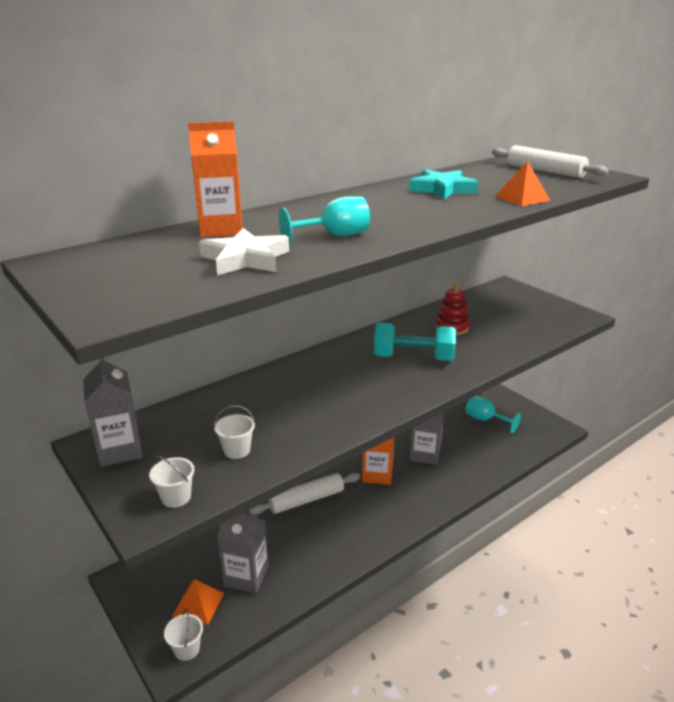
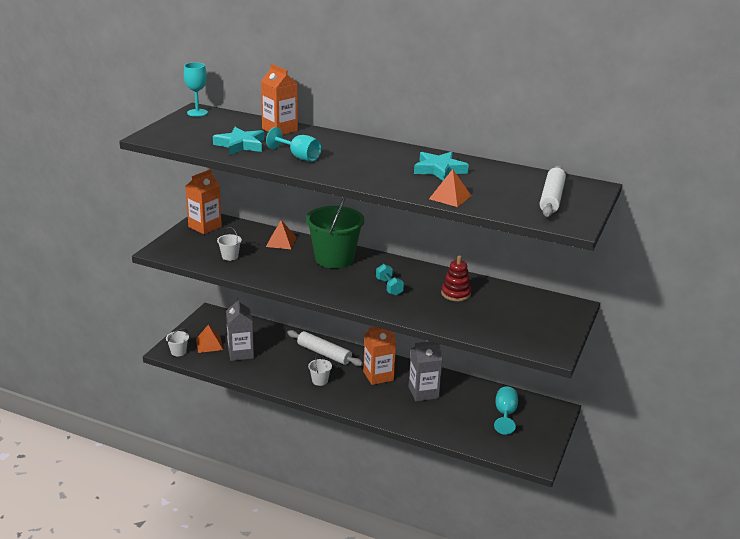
camera: 60 degrees right, 0 degrees up
(60, 264) = (197, 113): none -> turquoise goblet
(120, 450) = (205, 227): grey carton -> orange carton
(176, 497) = (180, 253): white bucket -> white bucket (320, 381)
(238, 397) = (281, 242): none -> orange pyramid
(245, 259) = (240, 145): white star -> turquoise star
(319, 373) = (334, 259): none -> green bucket
(413, 358) = (389, 287): turquoise dumbbell -> turquoise dumbbell, size x0.59

